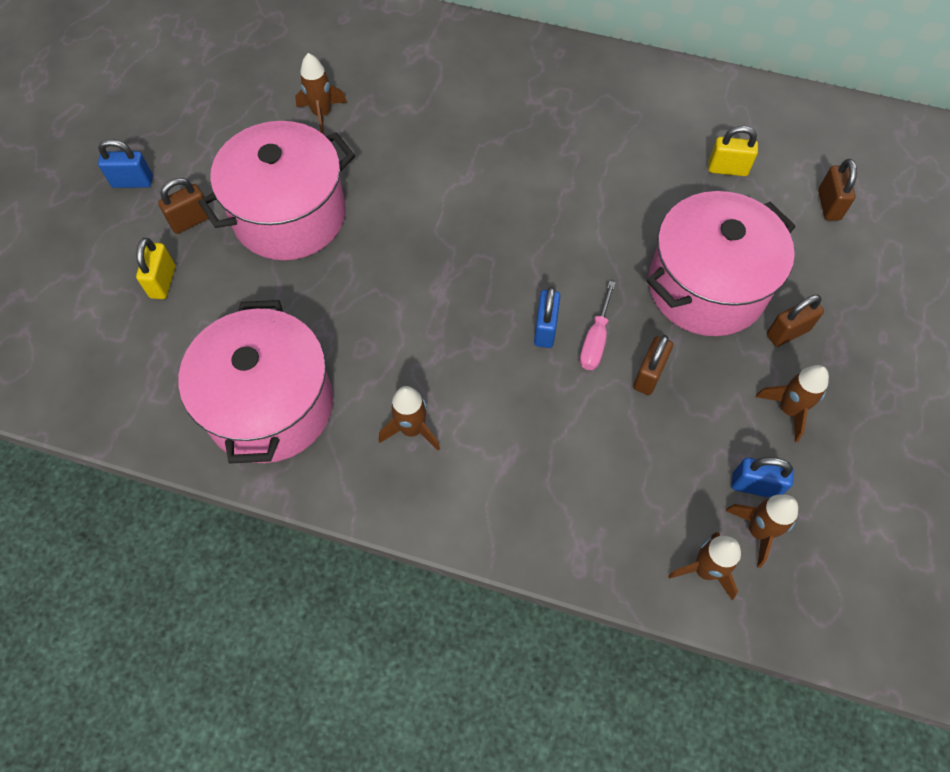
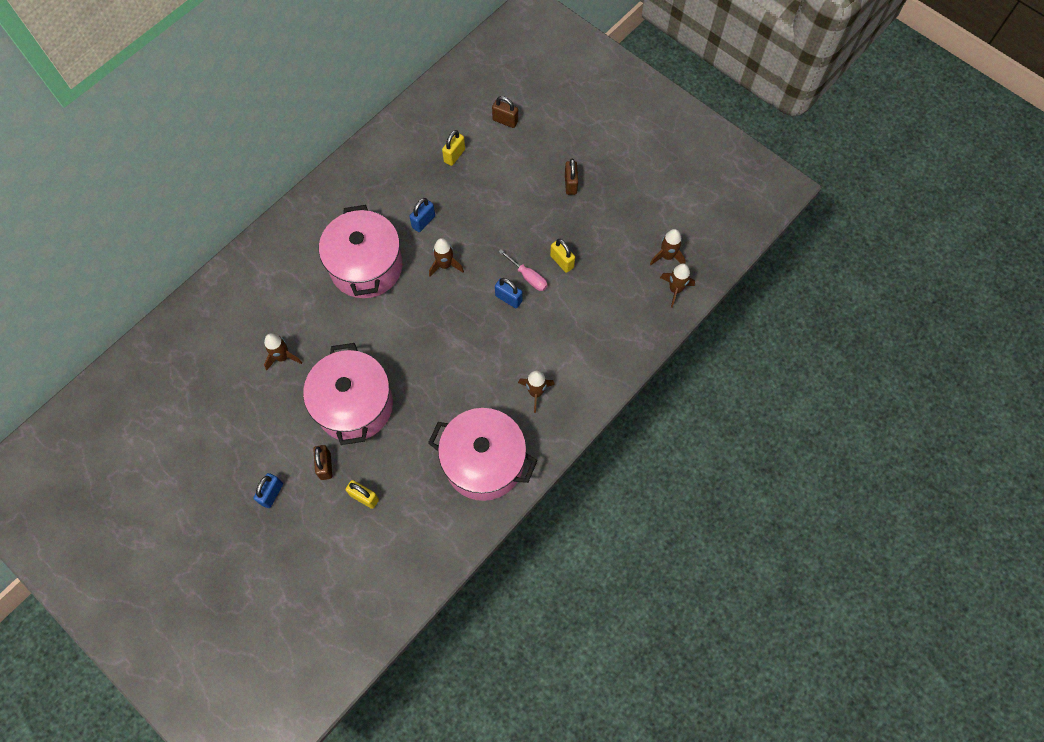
camera: 65 degrees left, 5 degrees up
(649, 375) = (562, 261): brown padlock -> yellow padlock
(706, 287) = (524, 207): pink pot -> pink pot (366, 266)
(755, 486) = (644, 245): blue padlock -> blue padlock (423, 221)
(788, 409) = (612, 208): brown rocket -> brown rocket (445, 265)

